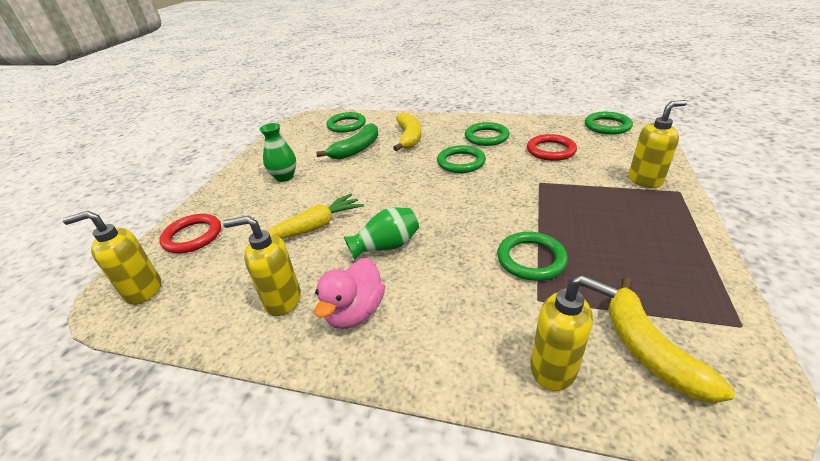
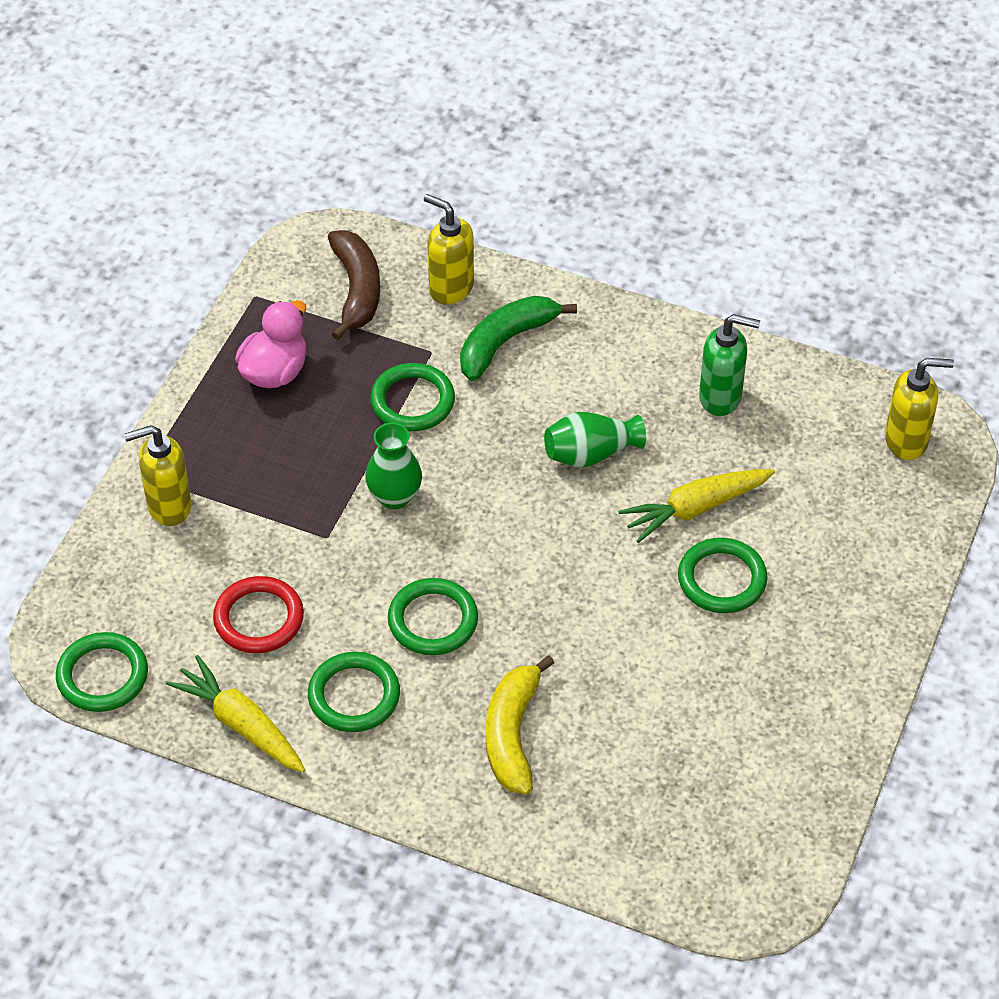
camera: 175 degrees left, 15 degrees up
(192, 236) = (883, 526): red ring -> none
(282, 300) = (721, 397): yellow soap dispenser -> green soap dispenser
(284, 177) = (766, 649): green vase -> green vase (394, 497)
(346, 125) = (651, 833): green ring -> green ring (722, 579)
(355, 312) = (634, 370): pink duck -> pink duck (275, 372)
(356, 149) = (628, 715): green banana -> green banana (505, 342)
(531, 124) = (241, 724): none -> yellow carrot
(648, 349) = (357, 290): yellow banana -> brown banana

